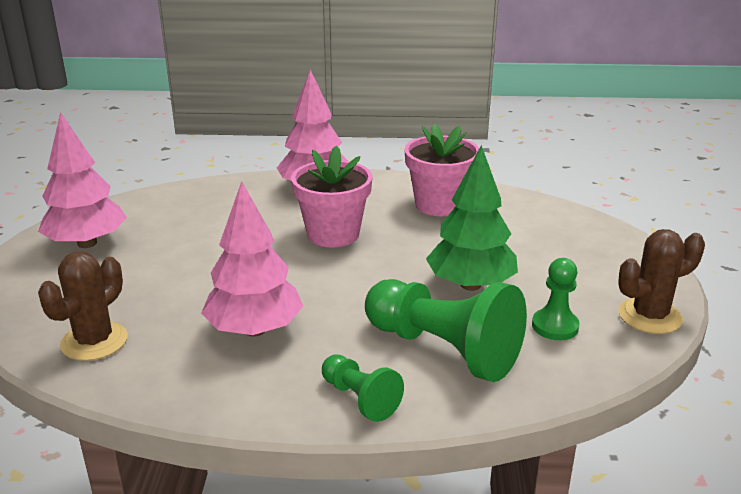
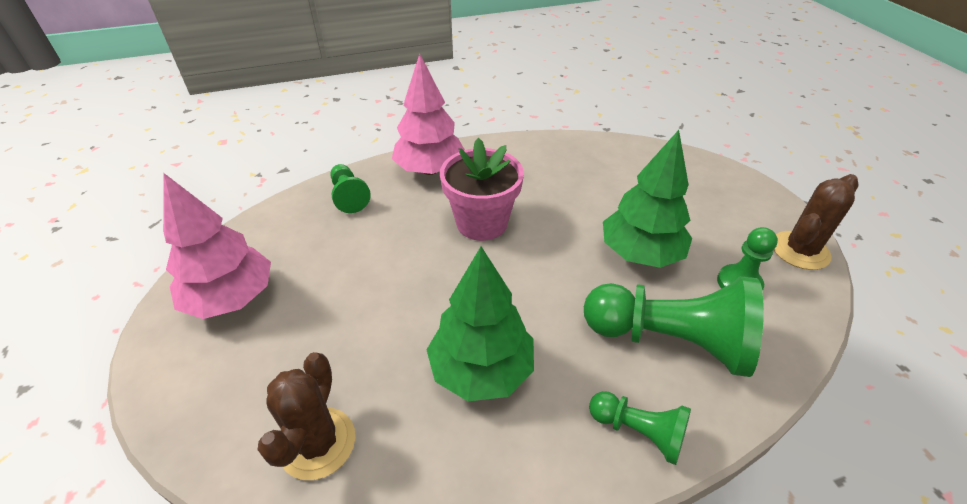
camera: 20 degrees left, 15 degrees up
(227, 195) = (349, 196): none -> green pawn
(255, 330) = (481, 370): pink tree -> green tree
(439, 205) = (553, 165): pink flower pot -> none

